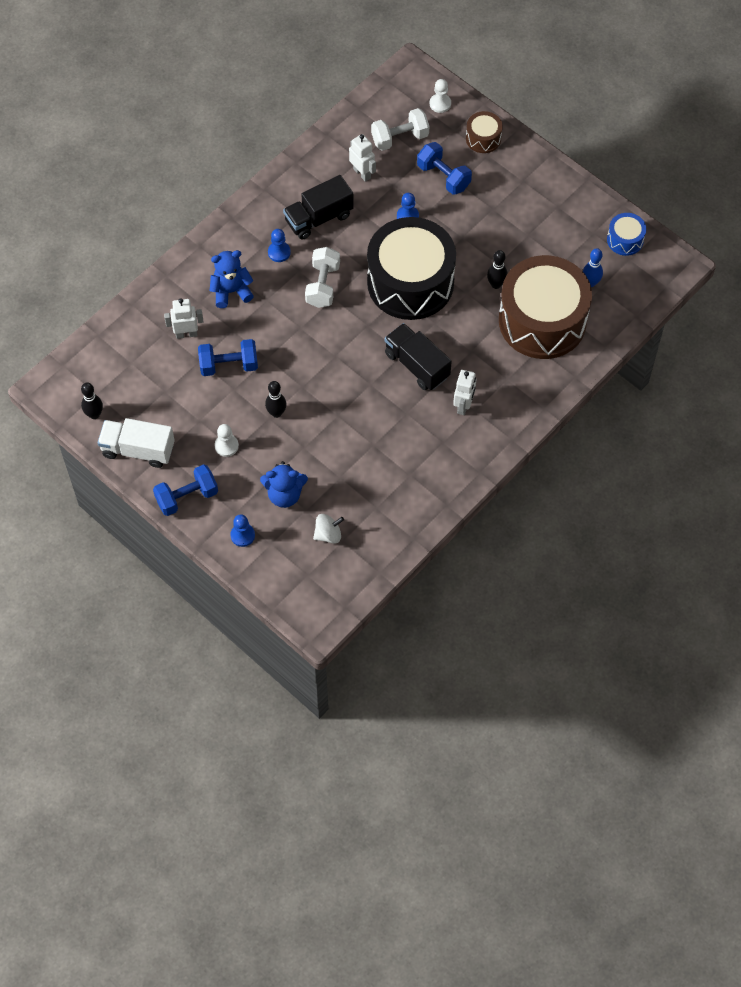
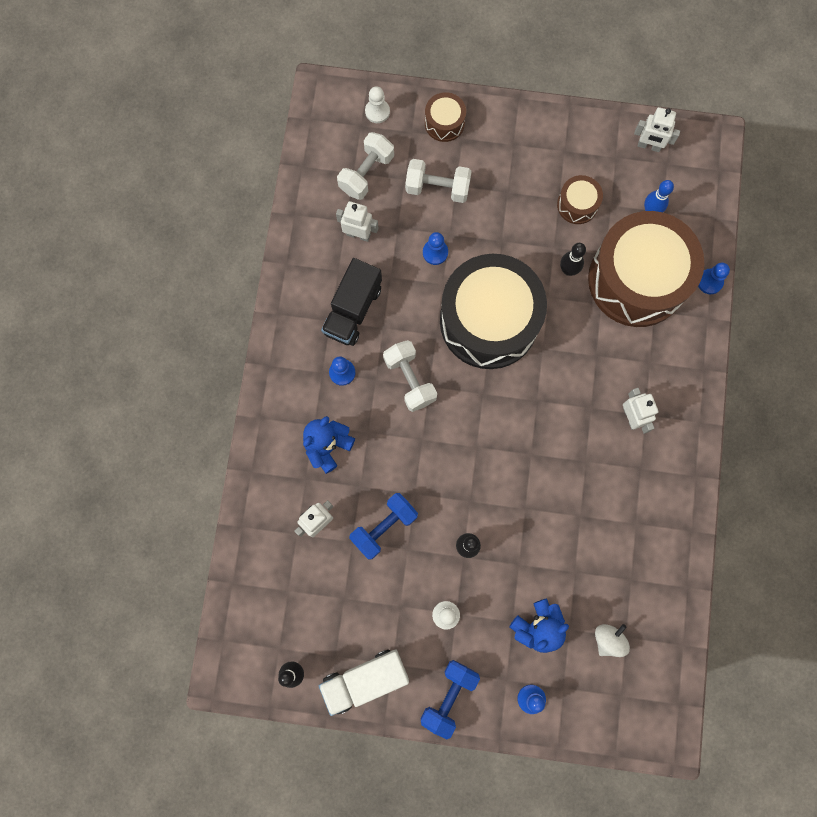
camera: 35 degrees left, 15 degrees up
(417, 365) = (558, 404): black truck -> none
(443, 177) = (437, 188): blue dumbbell -> white dumbbell
(538, 246) = (577, 204): none -> brown drum
(597, 354) = (709, 282): none -> blue pawn
(625, 240) = (649, 146): blue drum -> white robot

